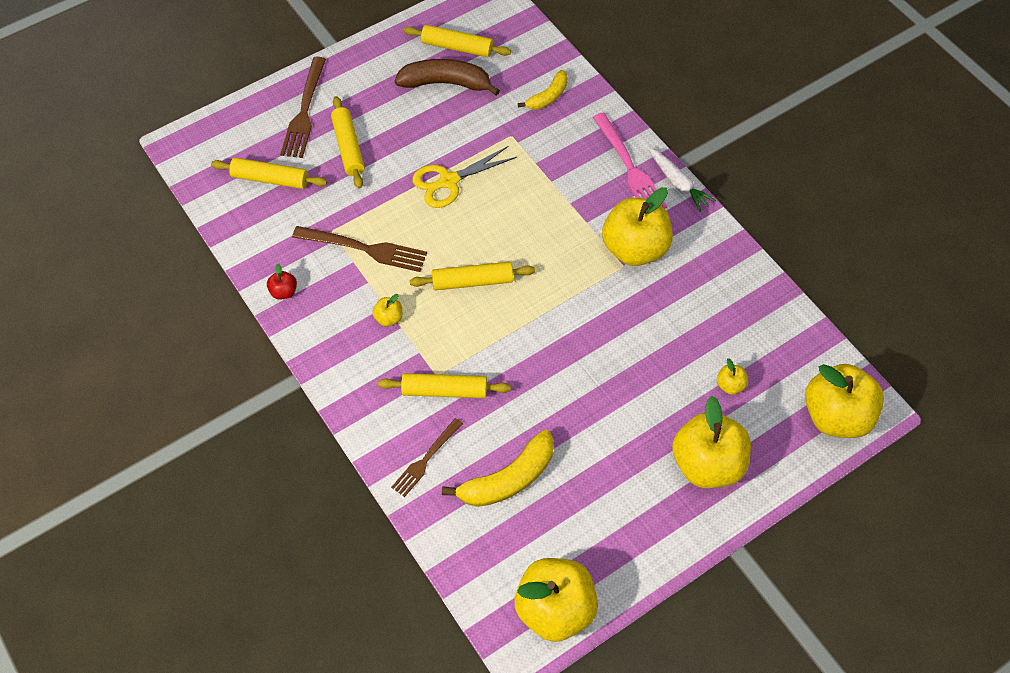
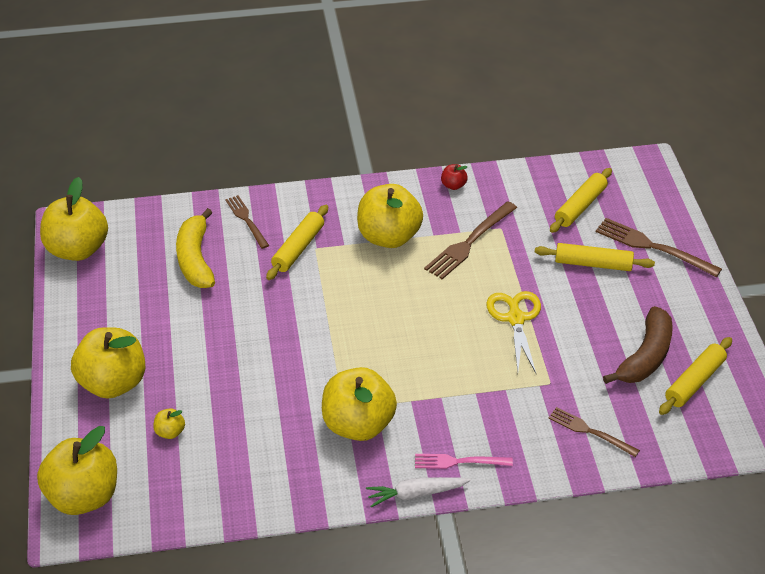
camera: 115 degrees right, 15 degrees down
(389, 318) = (389, 237): yellow apple -> yellow apple, size x2.39
(472, 281) = (393, 298): yellow rolling pin -> none
(548, 97) = (589, 431): yellow banana -> brown fork
(630, 168) = (458, 462): pink fork -> pink fork, size x0.65

